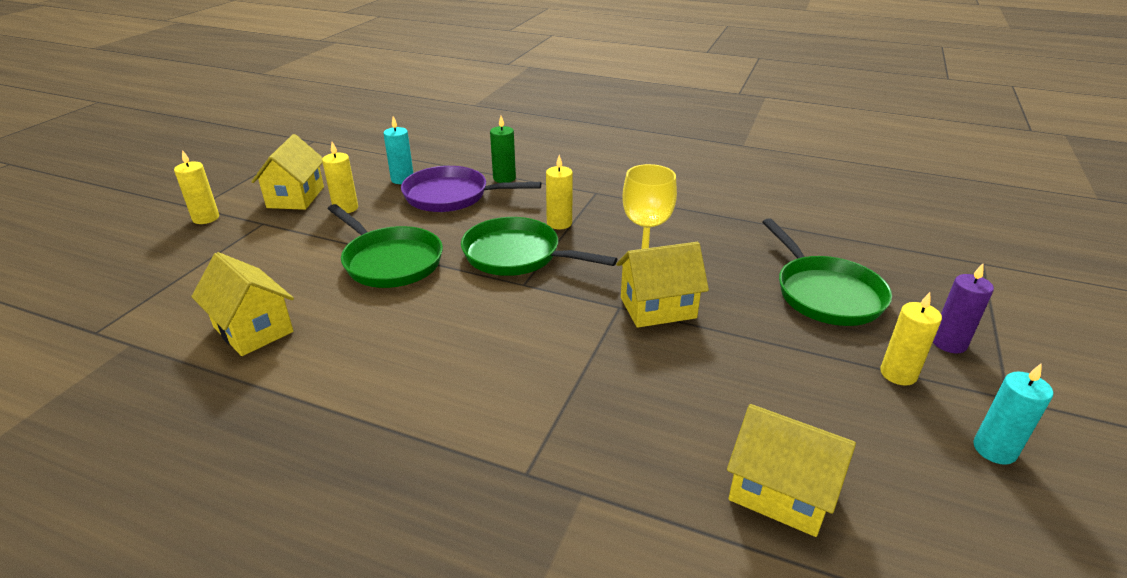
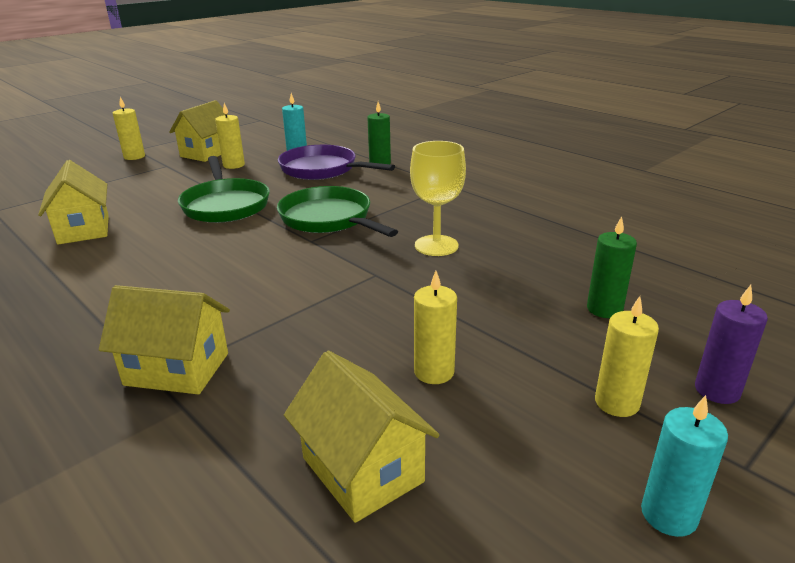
camera: 25 degrees right, 5 degrees down
(559, 223) = (391, 202): yellow candle -> yellow candle (434, 372)
(658, 308) = (411, 283): yellow house -> yellow house (177, 369)
(825, 293) = (604, 309): green pan -> green candle

